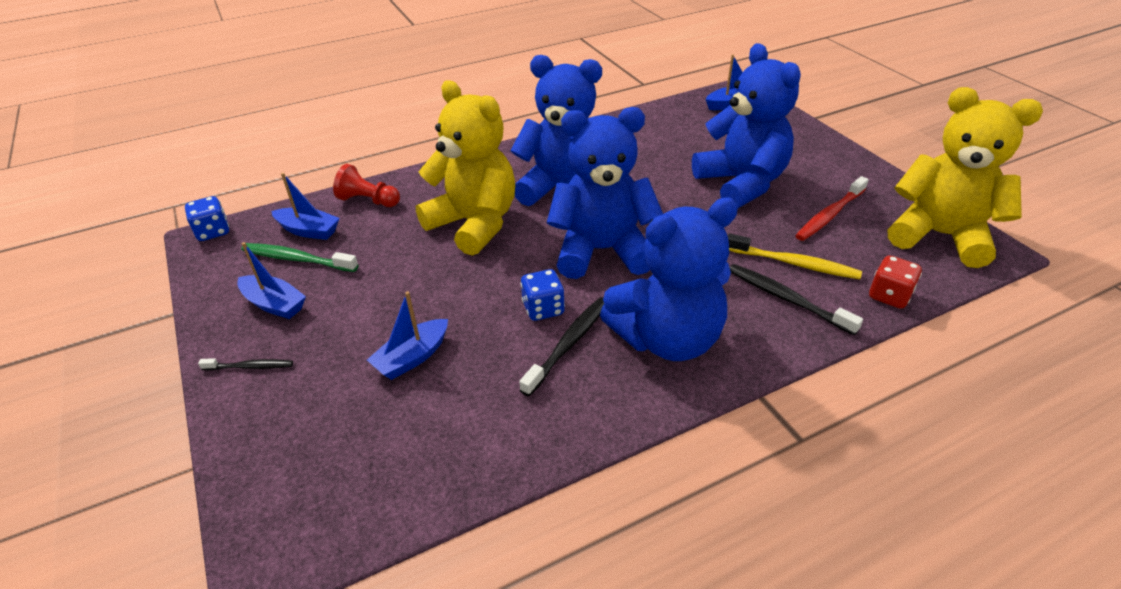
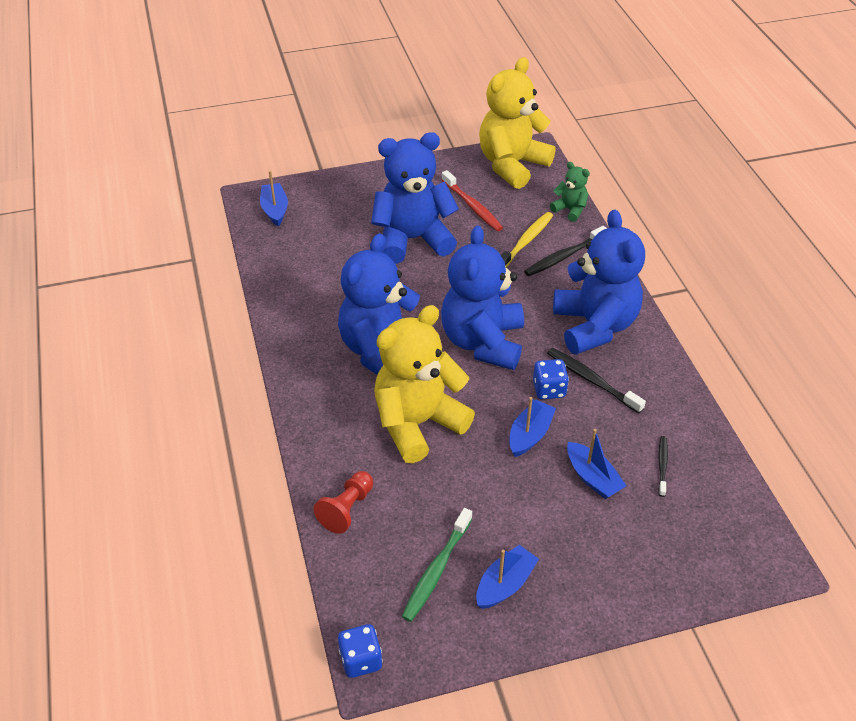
camera: 80 degrees left, 5 degrees up
(250, 367) = (588, 595): black toothbrush -> black toothbrush (662, 465)
(308, 231) = (387, 563): blue boat -> blue boat (530, 435)
(889, 296) = (570, 210): red dice -> green teddy bear

